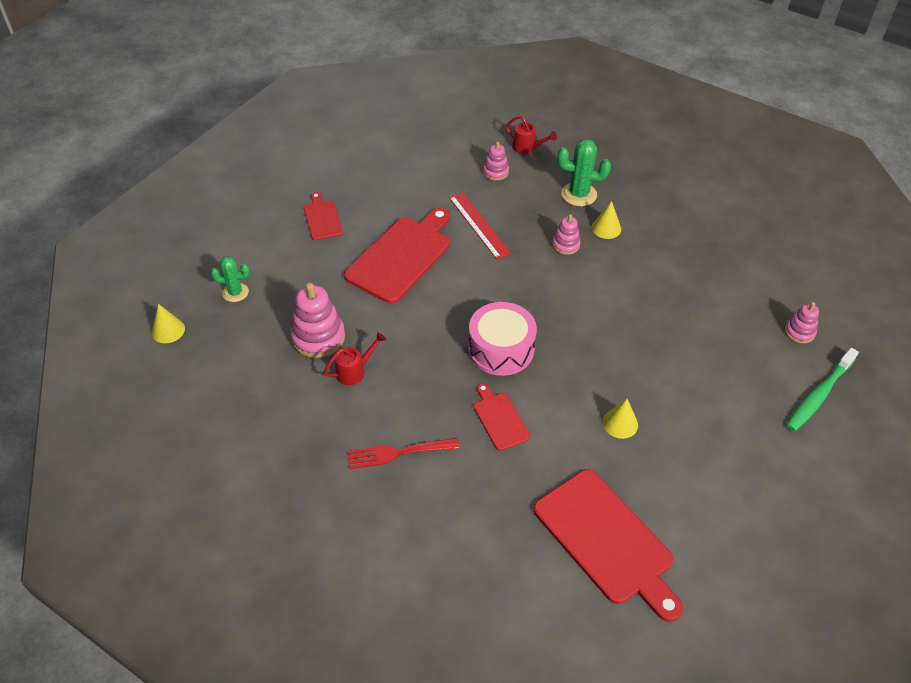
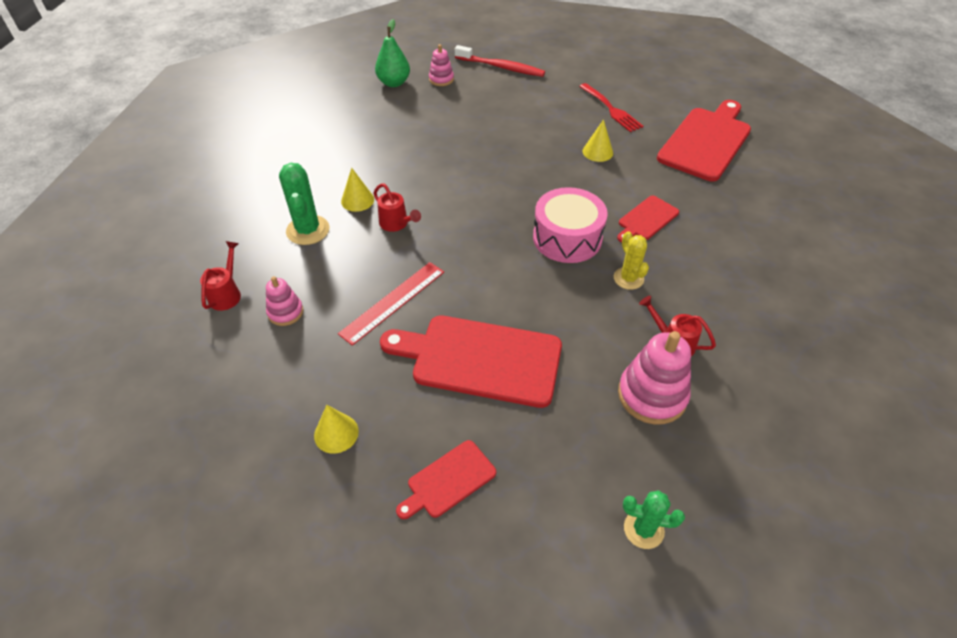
camera: 110 degrees left, 0 degrees up
(168, 330) = (761, 587): yellow cone -> yellow cone (336, 433)
(235, 292) = (643, 529): green cactus -> green cactus turned 60 degrees counterclockwise
(398, 453) = (735, 275): red fork -> red fork (611, 109)
(433, 372) = (628, 278): none -> yellow cactus
(566, 245) = (396, 224): pink stacking toy -> red watering can
(799, 291) = (394, 83): none -> green pear
(819, 395) = (501, 67): green toothbrush -> red toothbrush

